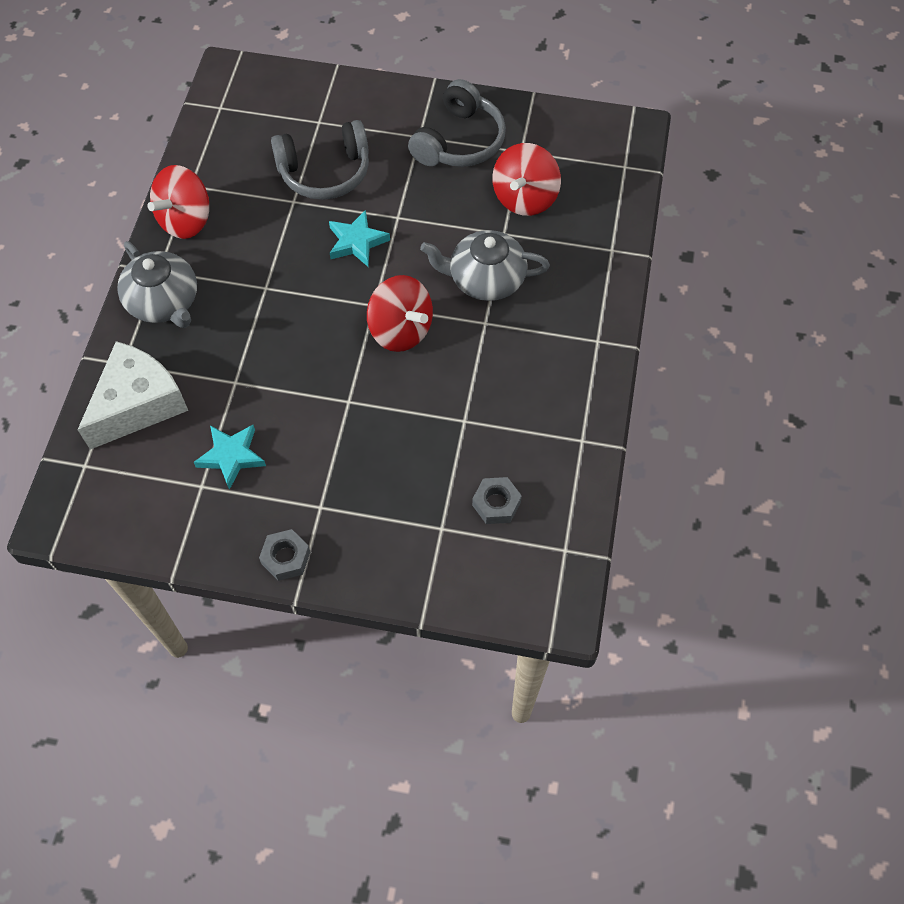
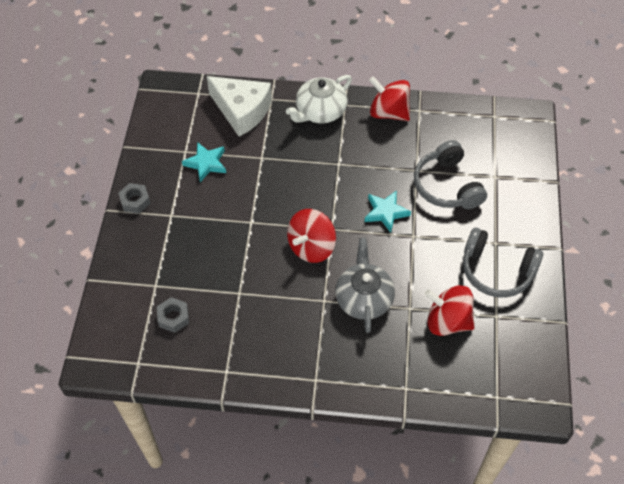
camera: 85 degrees right, 5 degrees down
(164, 302) = (320, 111): grey teapot -> white teapot

